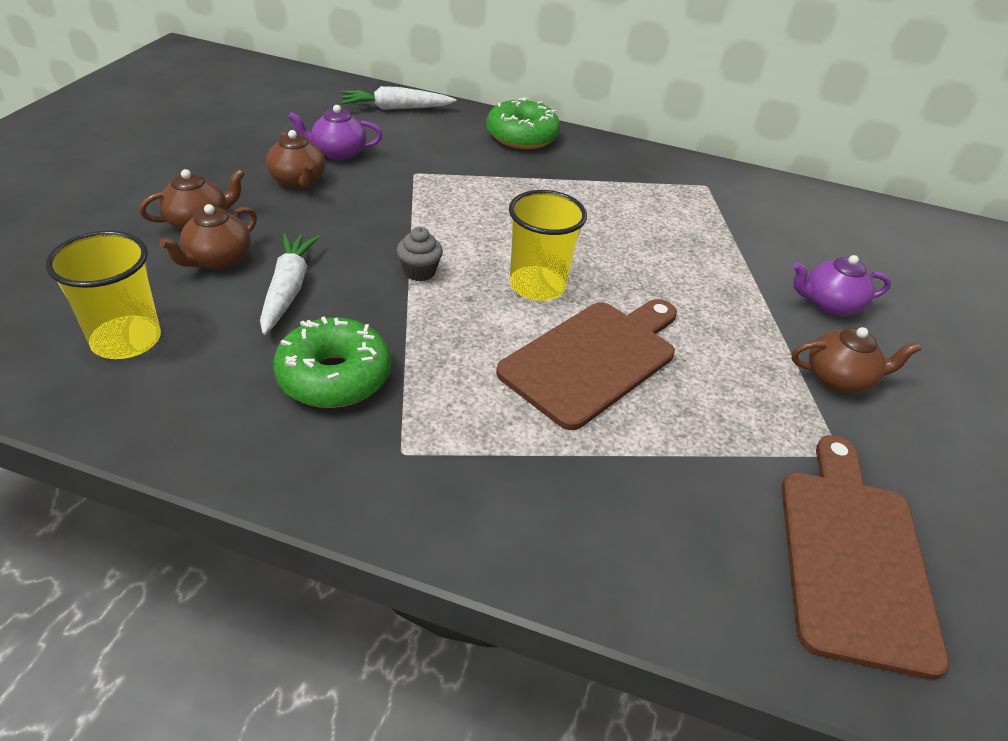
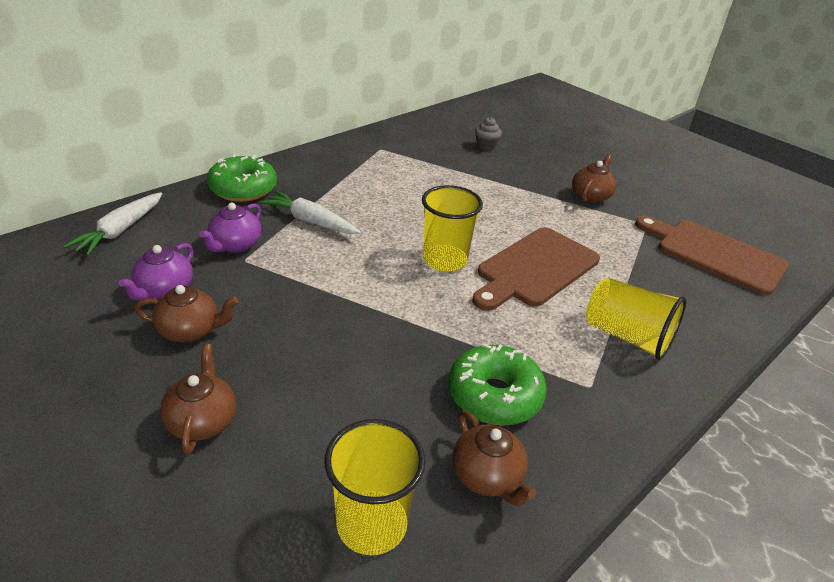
camera: 60 degrees left, 5 degrees down
(218, 259) = (282, 423): brown teapot -> brown teapot (487, 477)
(288, 289) = (364, 388): white carrot -> white carrot (310, 221)
(419, 272) = (390, 307): grey cupcake -> grey cupcake (486, 146)
(529, 473) = (627, 336): none -> yellow cup
(594, 359) = (534, 269): brown cutting board -> brown cutting board turned 120 degrees counterclockwise
(829, 304) = (528, 169): purple teapot -> purple teapot (235, 245)

